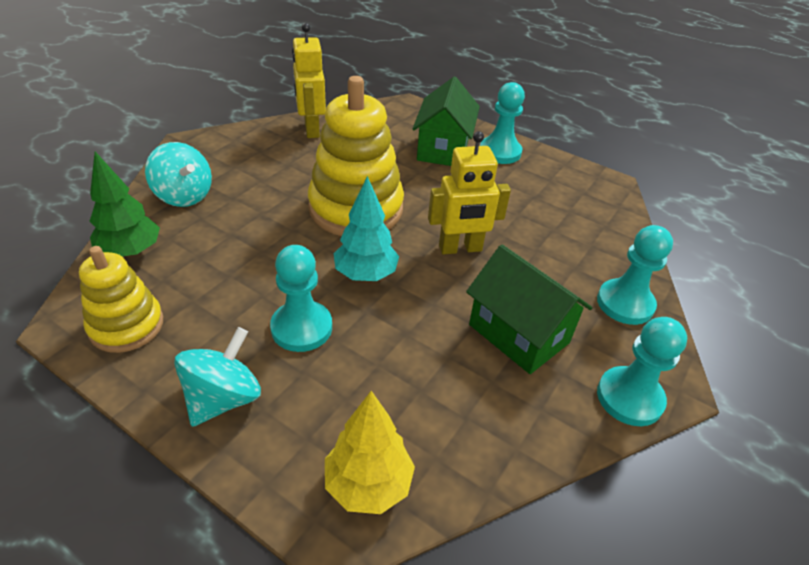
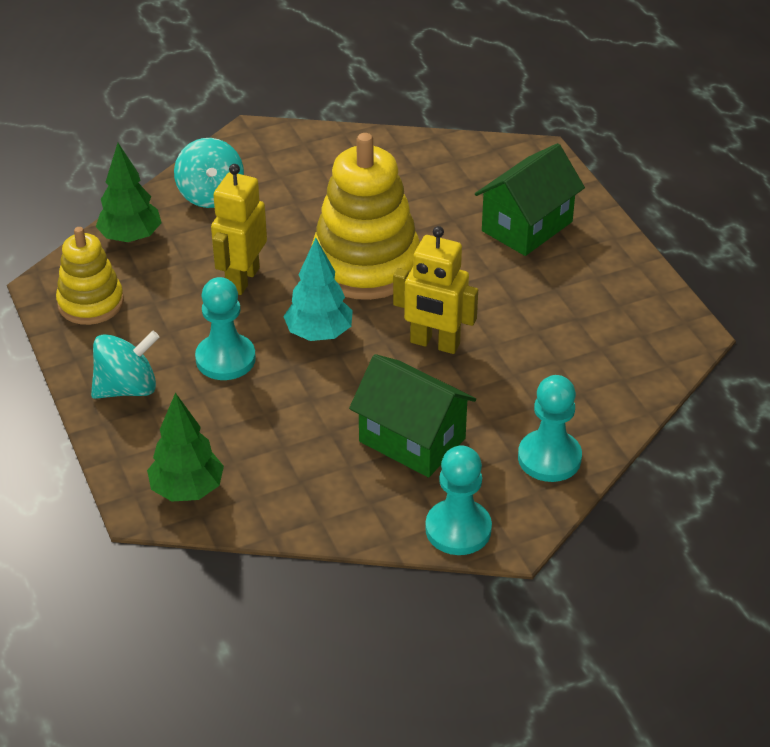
camera: 35 degrees right, 0 degrees up
(311, 129) = (395, 154): yellow robot -> yellow robot (242, 279)
(368, 484) = (187, 490): yellow tree -> green tree
(500, 152) = (593, 252): turquoise pawn -> none
(518, 334) = (412, 440): green house -> green house turned 45 degrees counterclockwise

